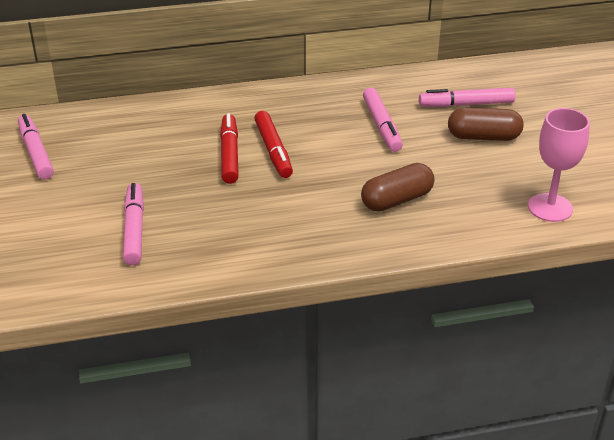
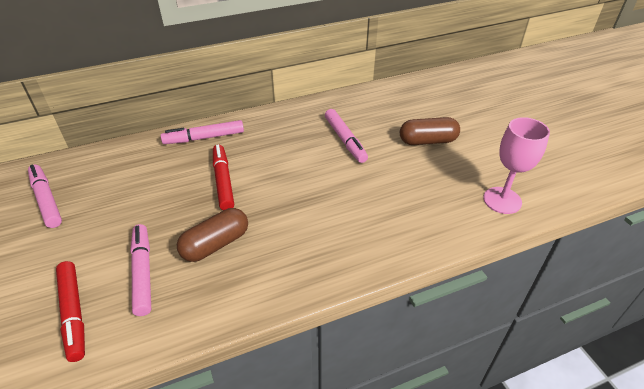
camera: 10 degrees left, 5 degrees up
(273, 150) = (260, 173): red marker -> red marker (73, 313)
(397, 200) = (375, 209): brown capsule -> brown capsule (215, 244)
(466, 104) = (405, 114): pink marker -> pink marker (204, 138)

